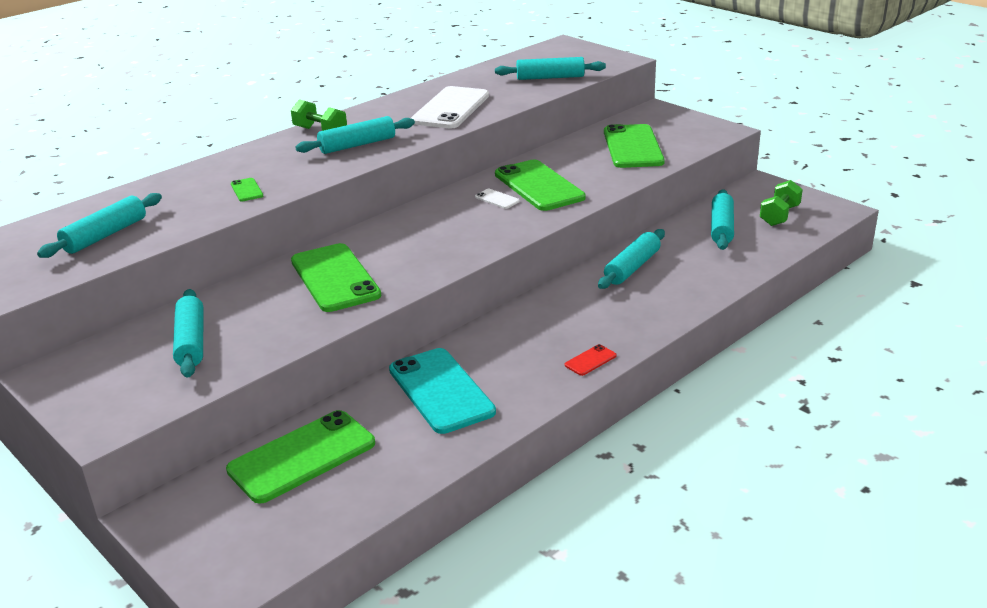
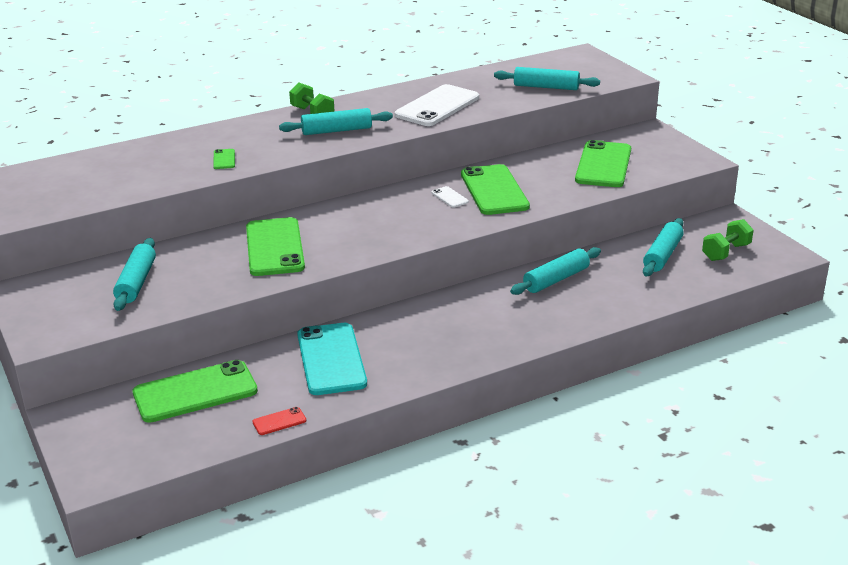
camera: 15 degrees right, 0 degrees up
(105, 235) = (95, 182): turquoise rolling pin -> none
(590, 360) = (470, 356): red phone -> red phone (279, 421)

